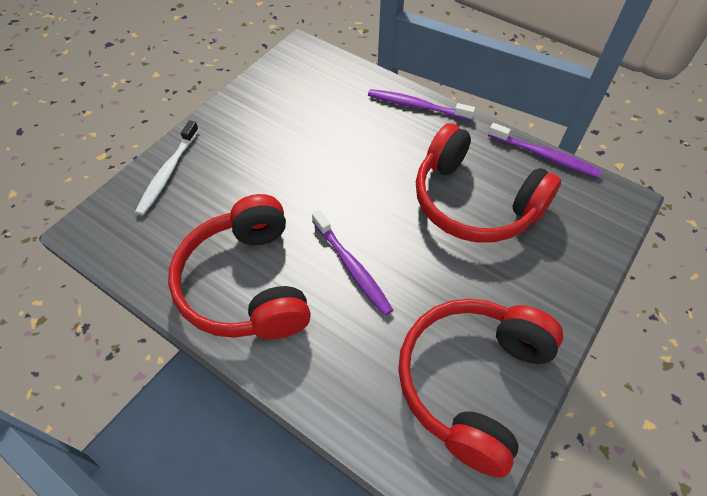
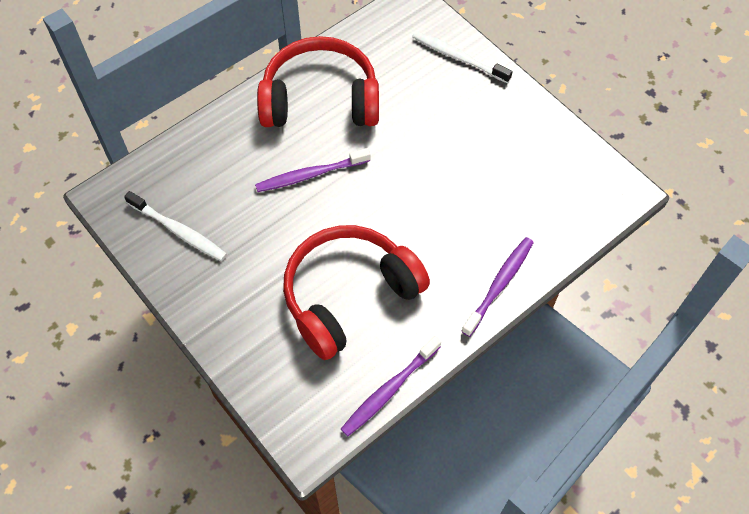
camera: 105 degrees right, 5 degrees up
(471, 382) = (178, 230): red headphones -> white toothbrush

